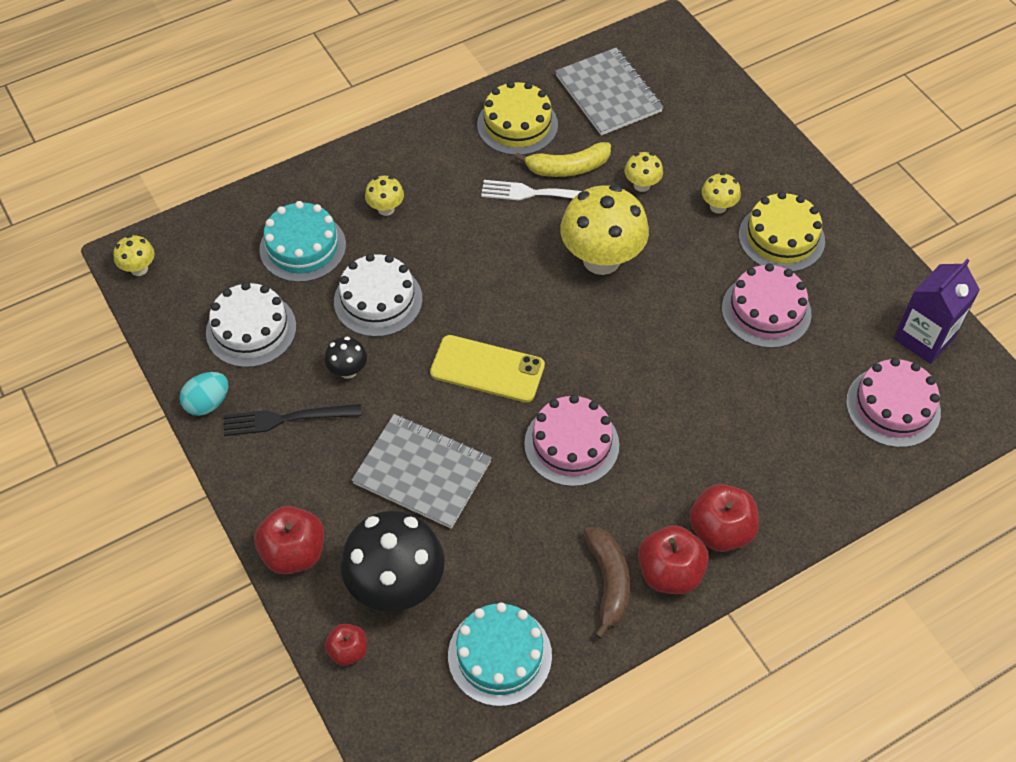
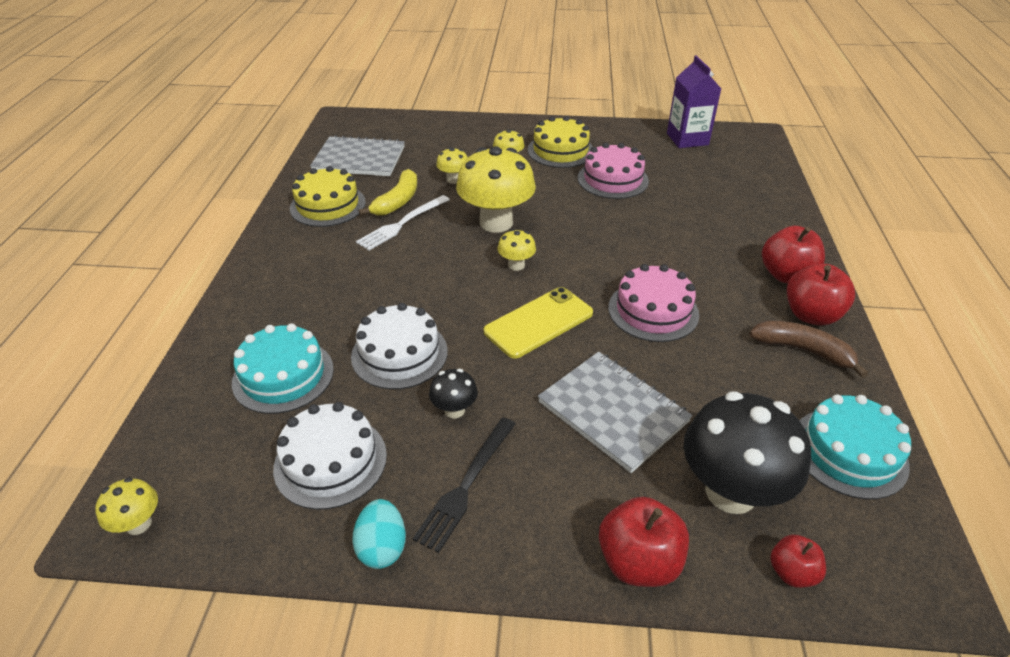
camera: 55 degrees left, 15 degrees down
(386, 209) = (312, 305): yellow mushroom -> yellow mushroom (516, 265)
(422, 472) = (613, 412): grey notebook -> grey notebook turned 75 degrees clockwise
(893, 407) = (730, 169): pink cake -> none

